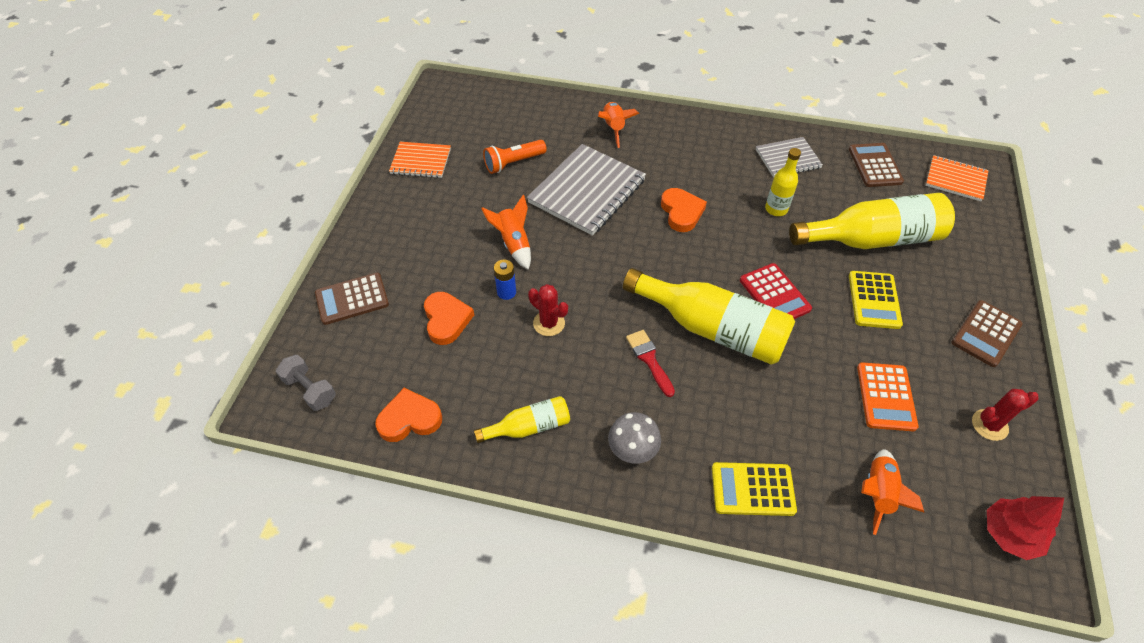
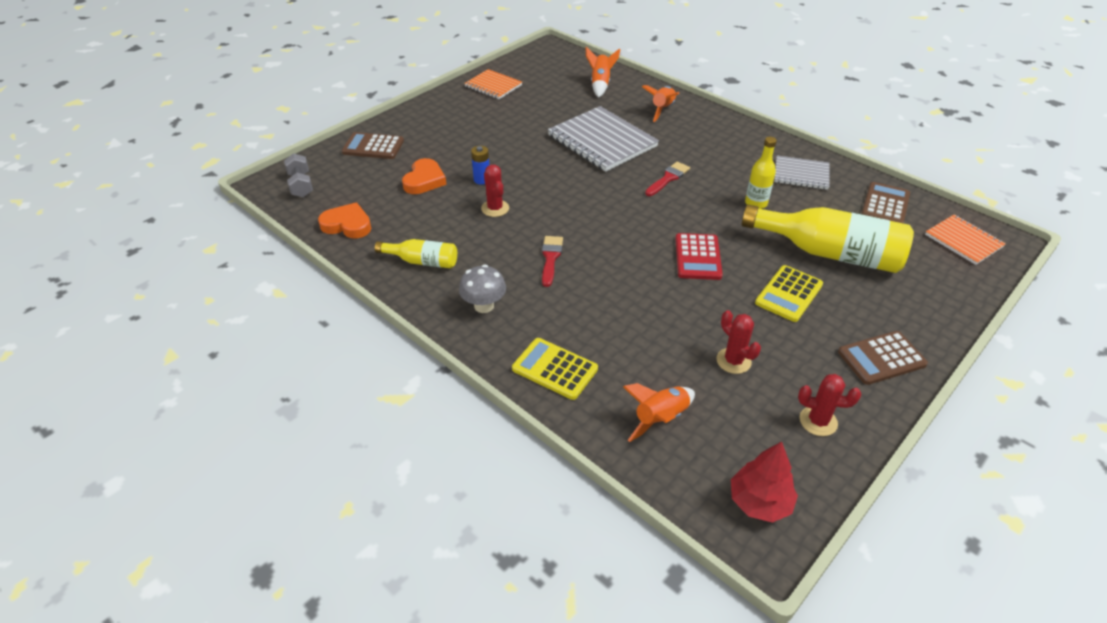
camera: 30 degrees right, 10 degrees down
(513, 163) = (561, 107): orange flashlight -> none
(514, 243) = (514, 154): orange rocket -> orange rocket (600, 84)
(587, 191) = (602, 141): grey notebook -> grey notebook turned 75 degrees clockwise
(681, 212) = (668, 178): orange heart -> red brush
(712, 328) = (621, 258): yellow bottle -> none
(886, 397) = (733, 361): orange calculator -> red cactus

